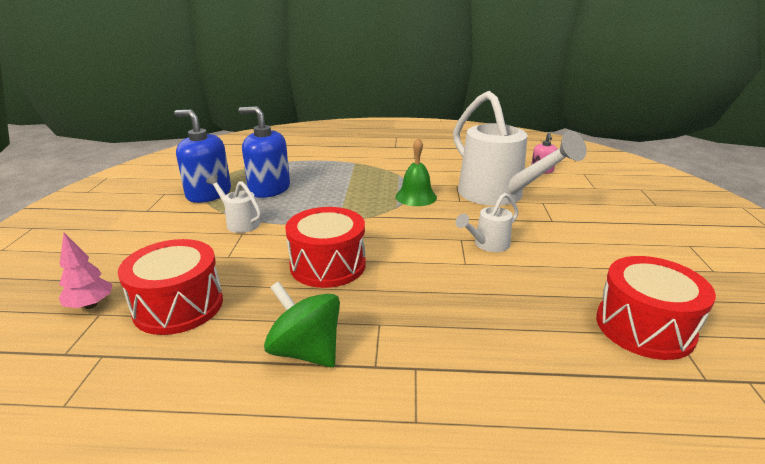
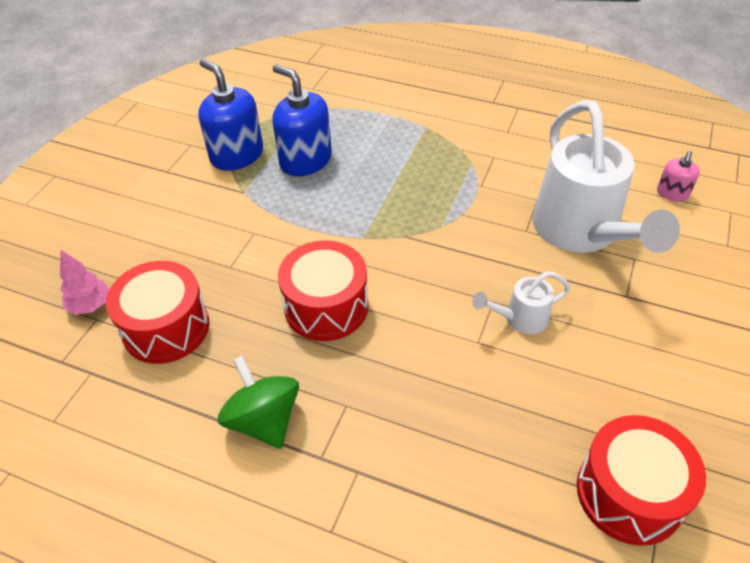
camera: 20 degrees right, 20 degrees up
(240, 223) = (256, 214): white watering can -> none
(416, 197) = (474, 212): green bell -> none

